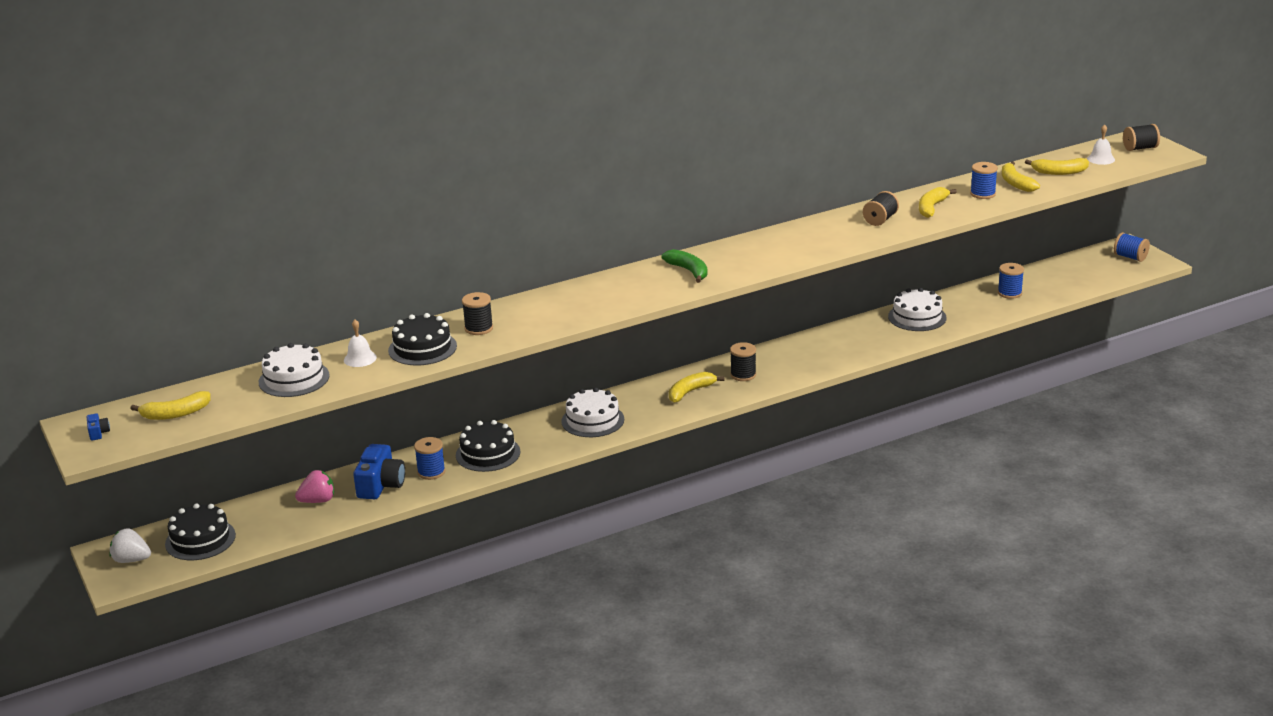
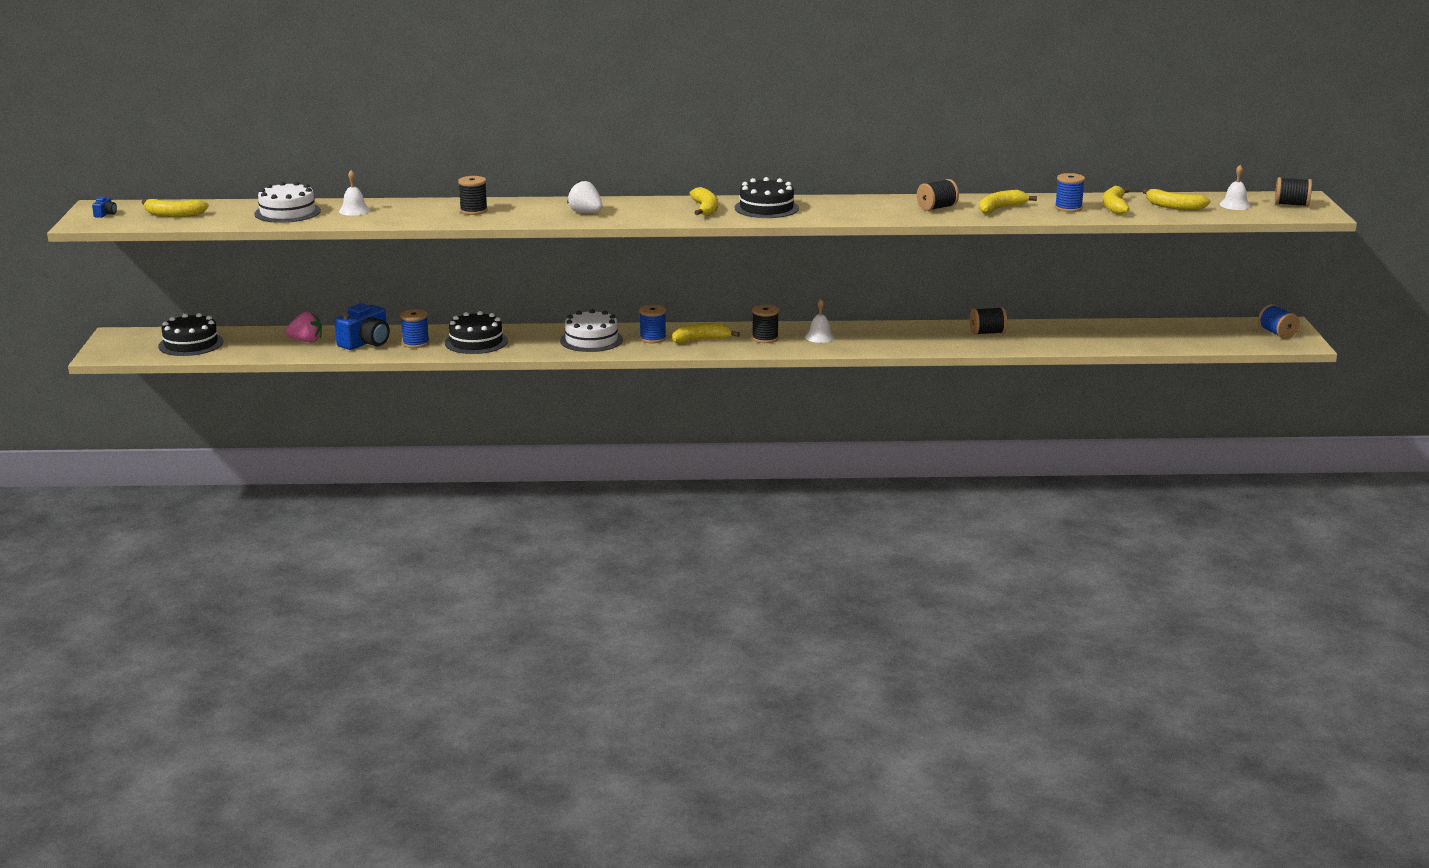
camera: 25 degrees right, 5 degrees down
(131, 560) = (128, 344): white strawberry -> white strawberry (585, 212)
(422, 348) = (411, 214): black cake -> black cake (766, 208)
(688, 271) = (705, 209): green banana -> yellow banana
(787, 360) = (819, 337): none -> white bell
(917, 317) = (987, 333): white cake -> black spool
(1009, 293) = (1107, 334): blue spool -> blue spool (653, 338)

